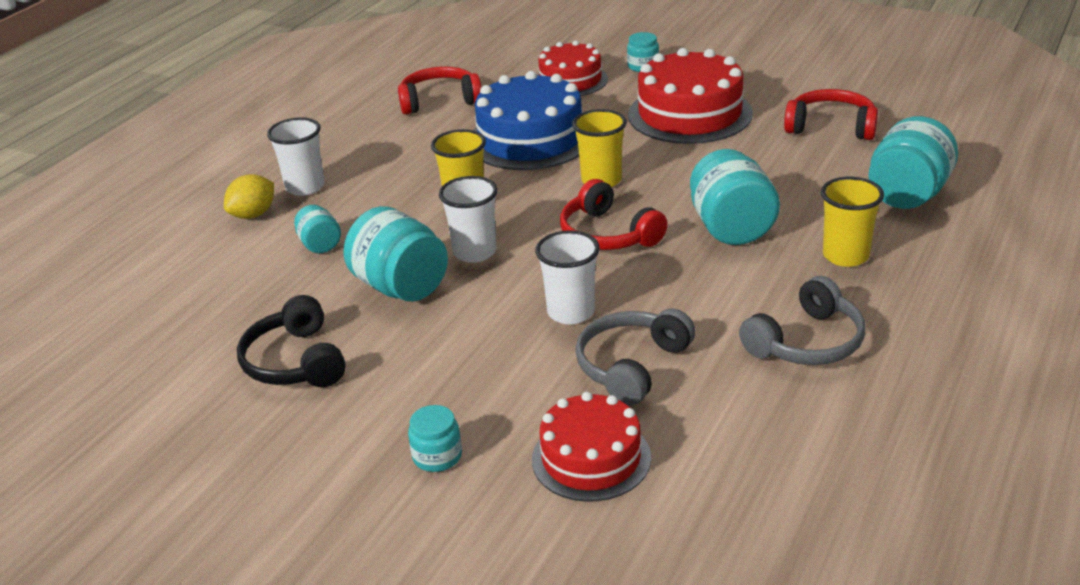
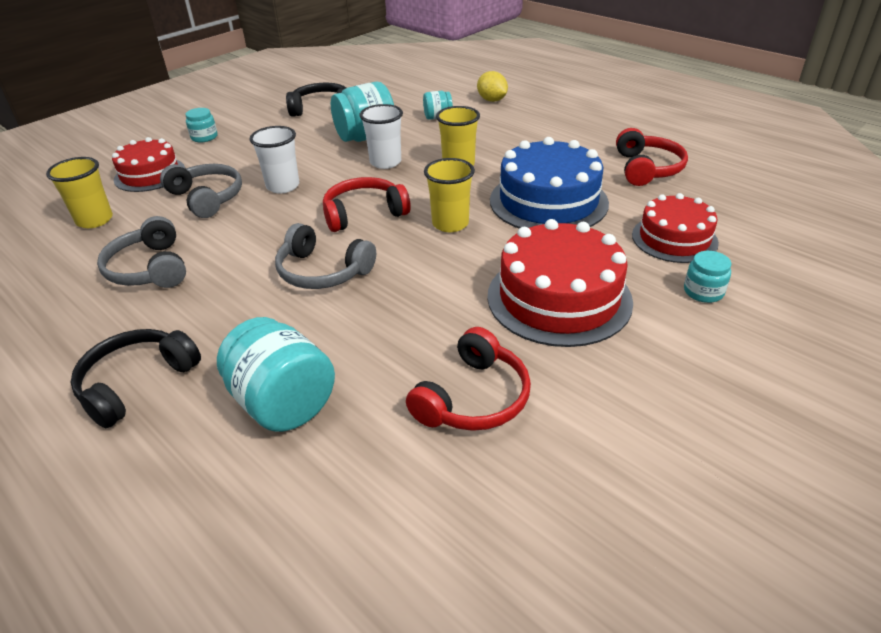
camera: 105 degrees right, 5 degrees up
(305, 187) = (519, 115): white cup -> none
(731, 228) = (322, 272): turquoise jar -> grey headphones
(845, 256) = (226, 322): yellow cup -> yellow cup (94, 220)
(958, 271) = (136, 383): none -> black headphones

